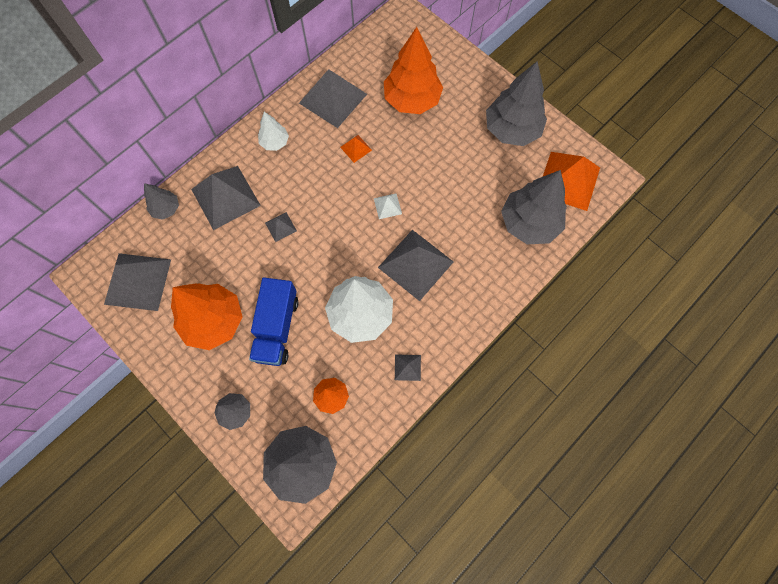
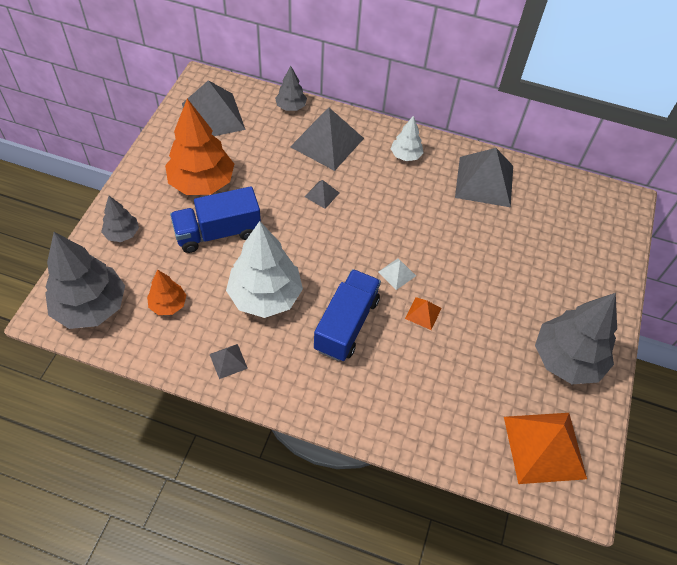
camera: 60 degrees right, 15 degrees down
(356, 148) = (443, 221): orange pyramid -> orange pyramid (423, 313)
(412, 100) = (532, 248): orange tree -> none
(415, 264) = (346, 324): grey pyramid -> blue truck
(529, 223) = (462, 422): grey tree -> none

